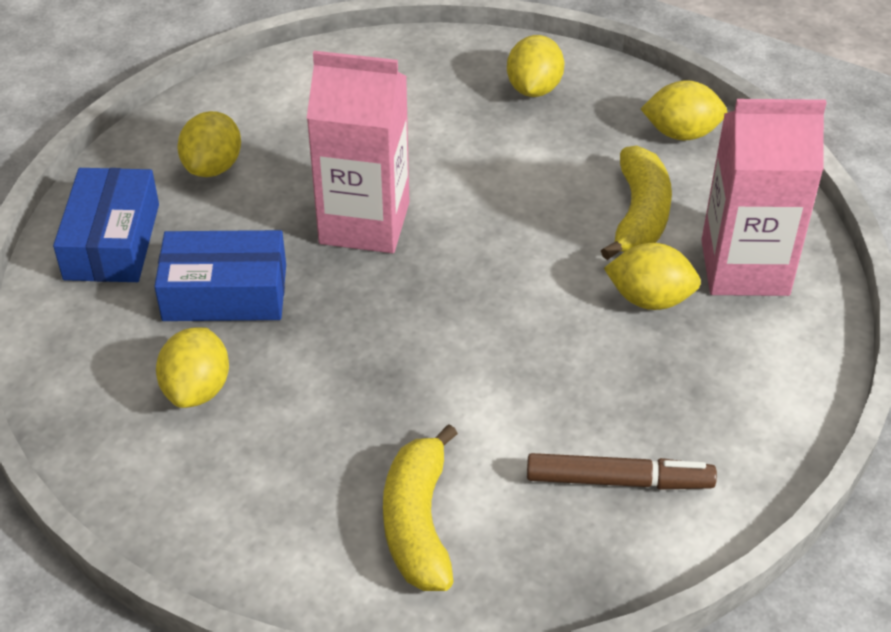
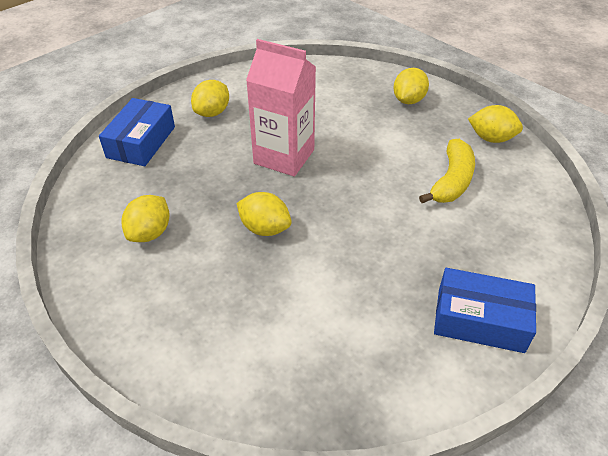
camera: 15 degrees right, 0 degrees up
(225, 292) = (189, 181): blue box -> blue box (480, 319)
(418, 523) = (247, 346): yellow banana -> none
(618, 481) = (388, 347): brown marker -> none
(649, 299) = (443, 233): yellow lemon -> yellow lemon (265, 228)
(744, 267) = (511, 225): pink carton -> none

